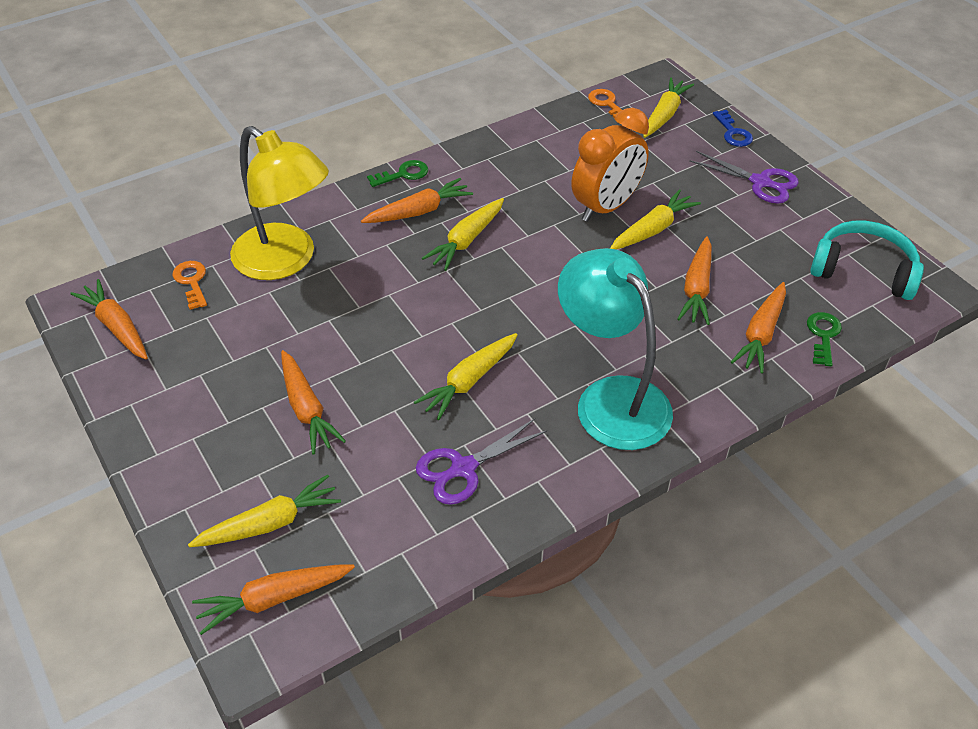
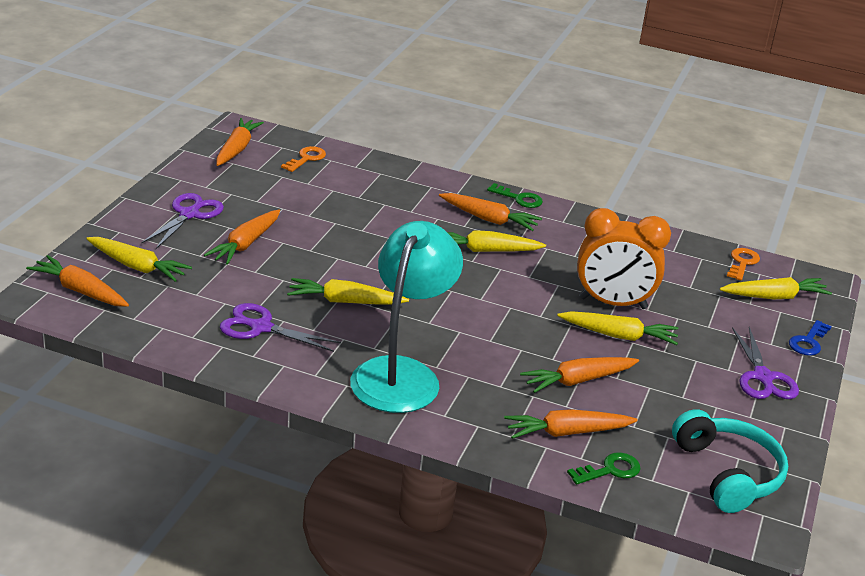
camera: 50 degrees right, 15 degrees down
(208, 429) = (189, 214): none -> purple scissors
(285, 261) = (369, 185): yellow lamp -> none

